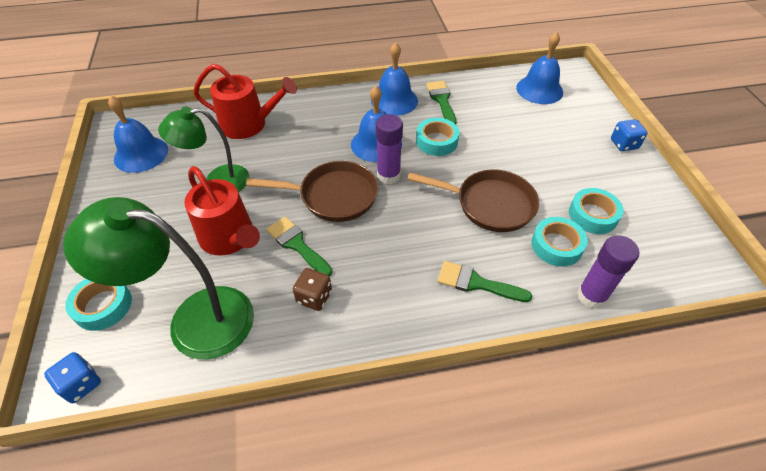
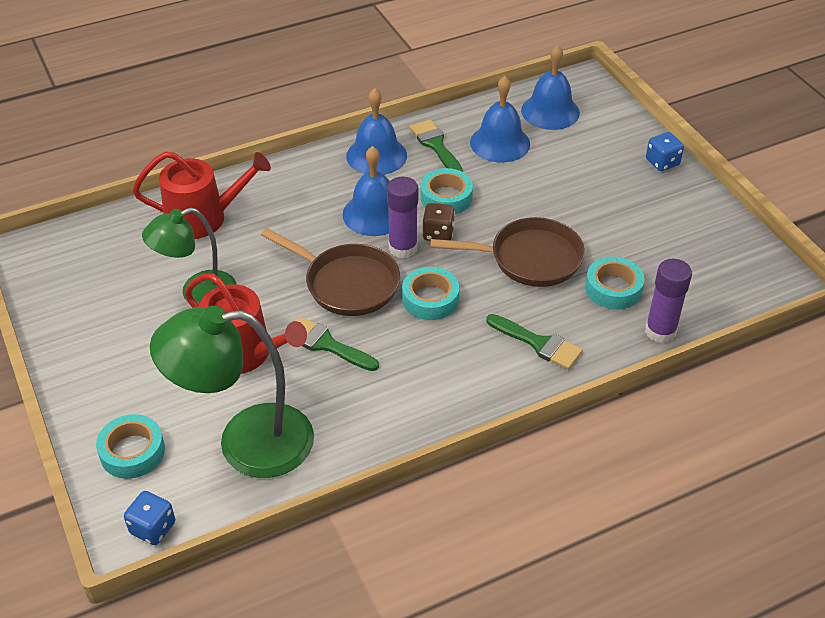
camera: 15 degrees left, 5 degrees down
(141, 154) = (81, 279): blue bell -> blue bell (500, 143)
(314, 297) = (369, 393): brown dice -> brown dice (438, 233)
(333, 196) = (347, 284): brown pan -> brown pan turned 45 degrees clockwise
(476, 283) = (539, 343): green brush -> green brush turned 150 degrees counterclockwise
(593, 215) = (644, 249): turquoise tape -> turquoise tape (430, 299)

